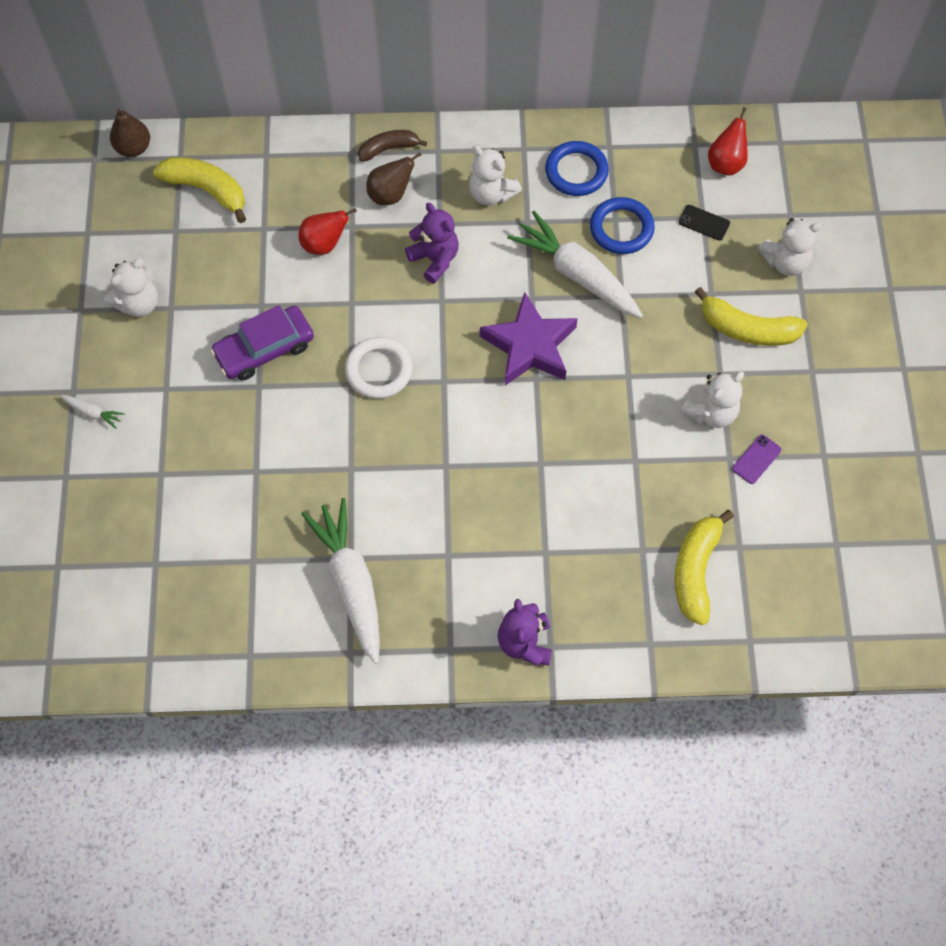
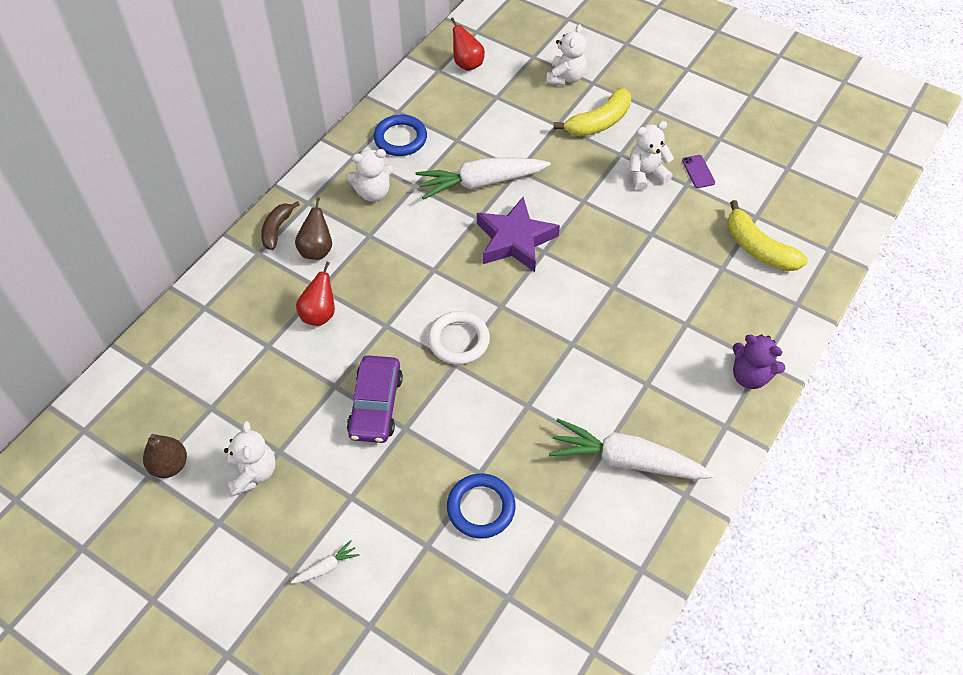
camera: 55 degrees left, 10 degrees down
(133, 148) = (103, 394): brown pear -> brown pear (169, 465)
(207, 190) = (196, 364): yellow banana -> none
(435, 259) = (396, 254): purple teddy bear -> none
(621, 228) = (467, 141): blue ring -> blue ring (481, 508)
(704, 223) = (501, 98): black phone -> none
(711, 412) = (645, 174): white teddy bear -> white teddy bear turned 105 degrees counterclockwise

